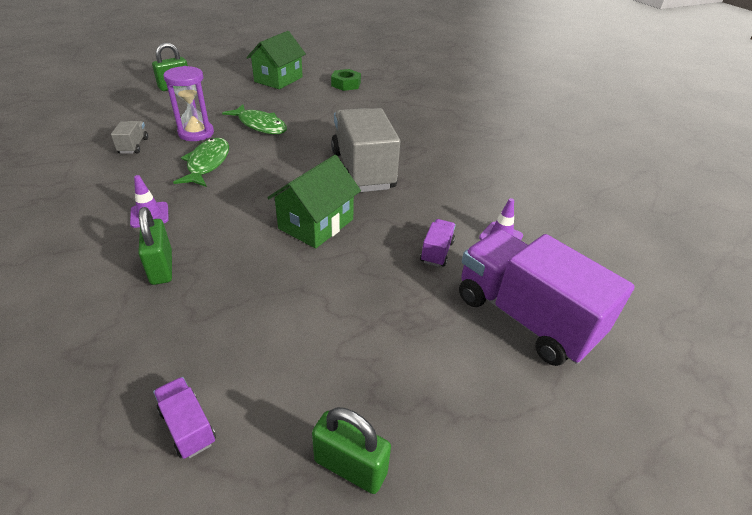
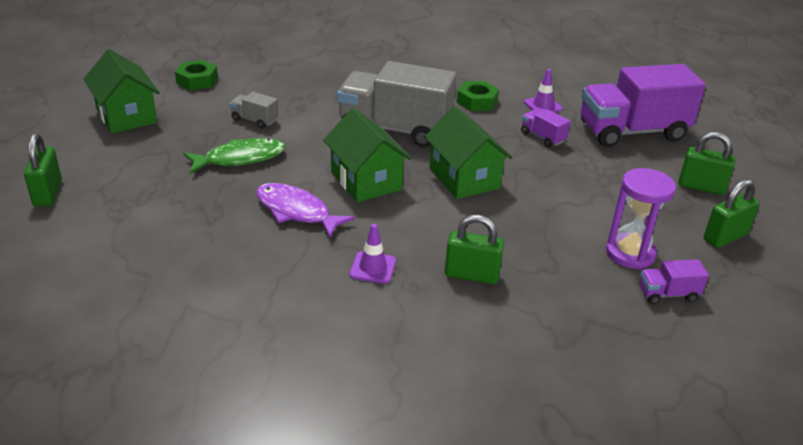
camera: 60 degrees left, 5 degrees down
(133, 146) = (198, 255): grey truck -> grey truck (254, 120)
(196, 133) = (213, 204): purple hourglass -> purple hourglass (630, 253)
(207, 163) = (296, 211): green fish -> purple fish
(271, 179) = (366, 181): none -> green house
(457, 413) = (701, 187): none -> green padlock
(459, 197) = (477, 101): none -> green nut

